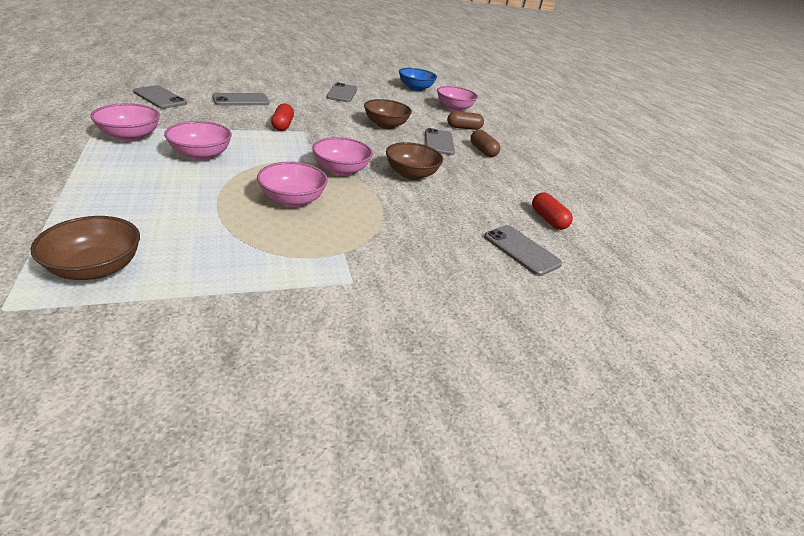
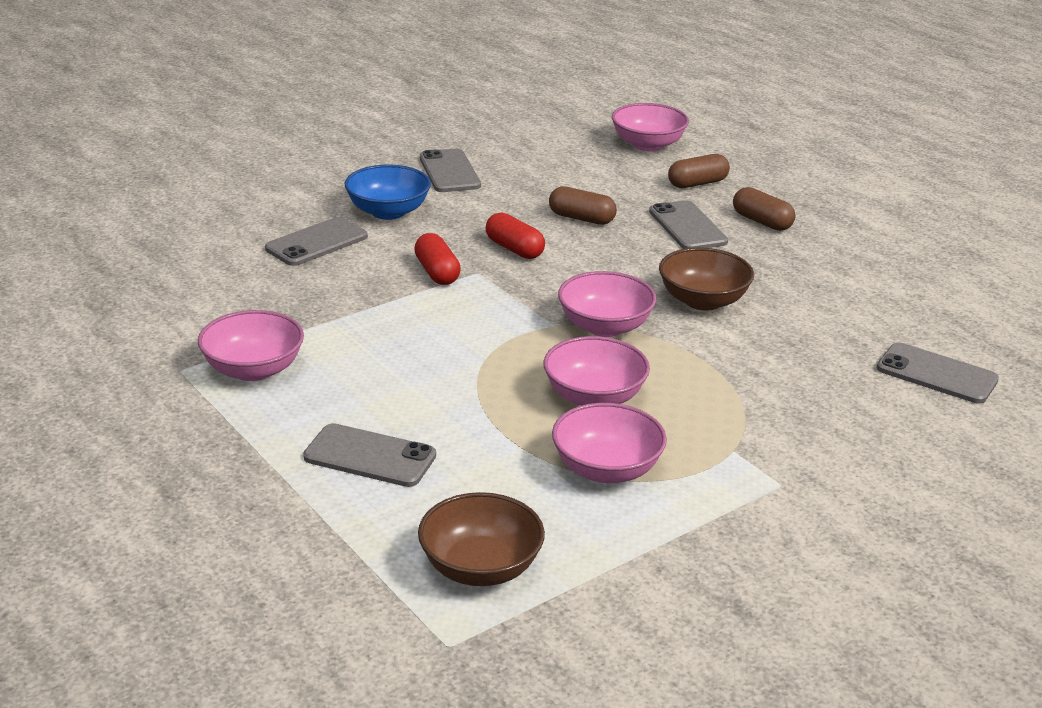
camera: 15 degrees left, 5 degrees down
(160, 98) = (192, 281): grey phone -> grey phone (370, 456)
(201, 155) = (391, 367): pink bowl -> pink bowl (606, 469)
(385, 125) = (581, 218): brown bowl -> brown capsule
(415, 88) = (549, 118): blue bowl -> blue bowl (388, 212)
(548, 219) = (936, 315): red capsule -> red capsule (514, 249)

